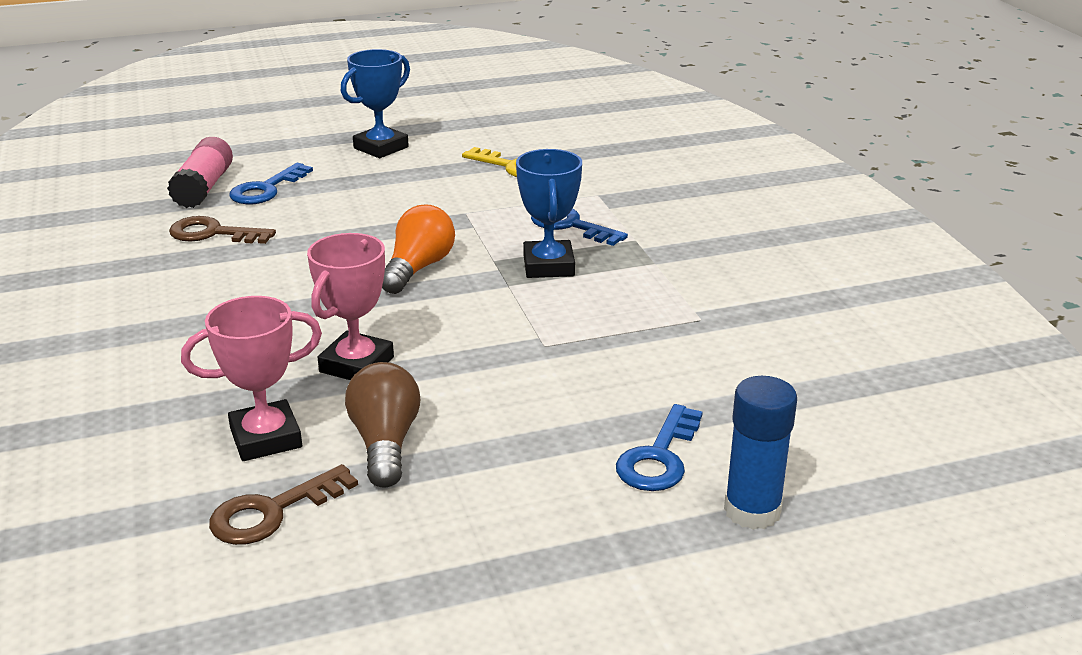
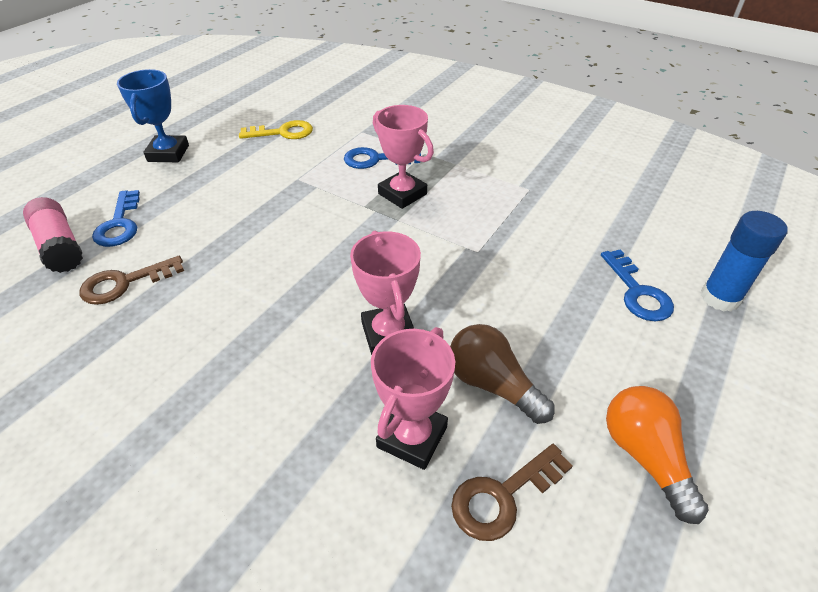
camera: 40 degrees left, 15 degrees up
(273, 511) = (503, 496): brown key -> brown key turned 45 degrees clockwise
(418, 268) = (324, 235): orange light bulb -> orange light bulb (645, 456)
(548, 266) = (402, 194): blue trophy -> pink trophy

